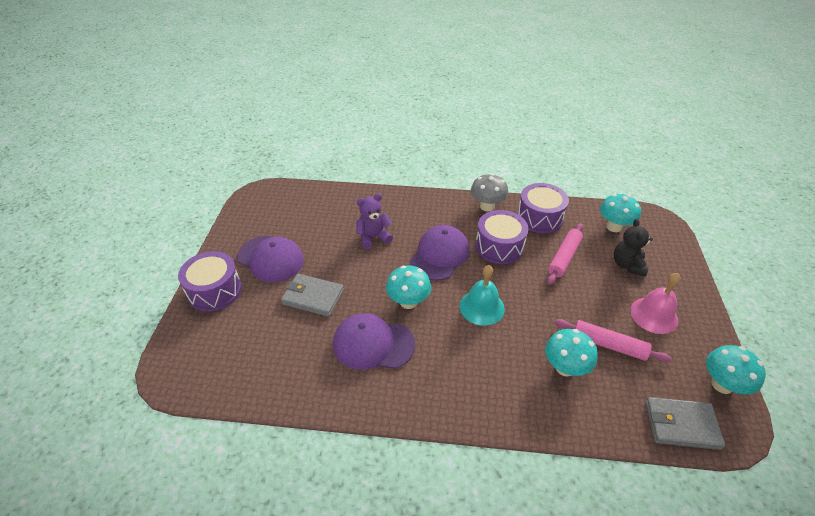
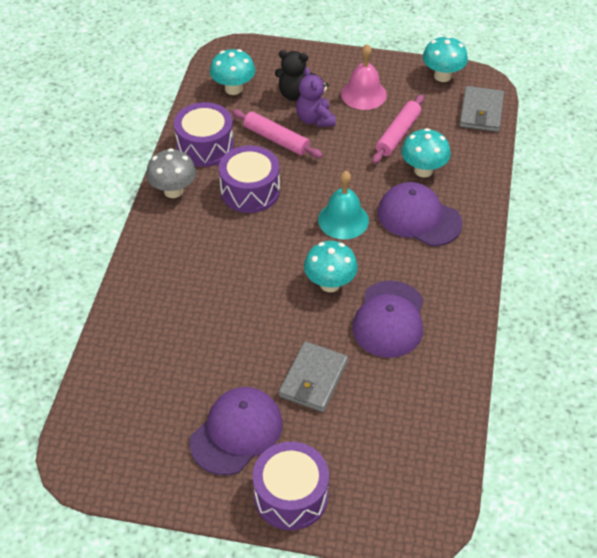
camera: 85 degrees left, 5 degrees up
(373, 237) = (212, 313): purple teddy bear -> purple teddy bear (315, 119)
(439, 255) = (256, 247): purple cap -> purple cap (419, 218)

